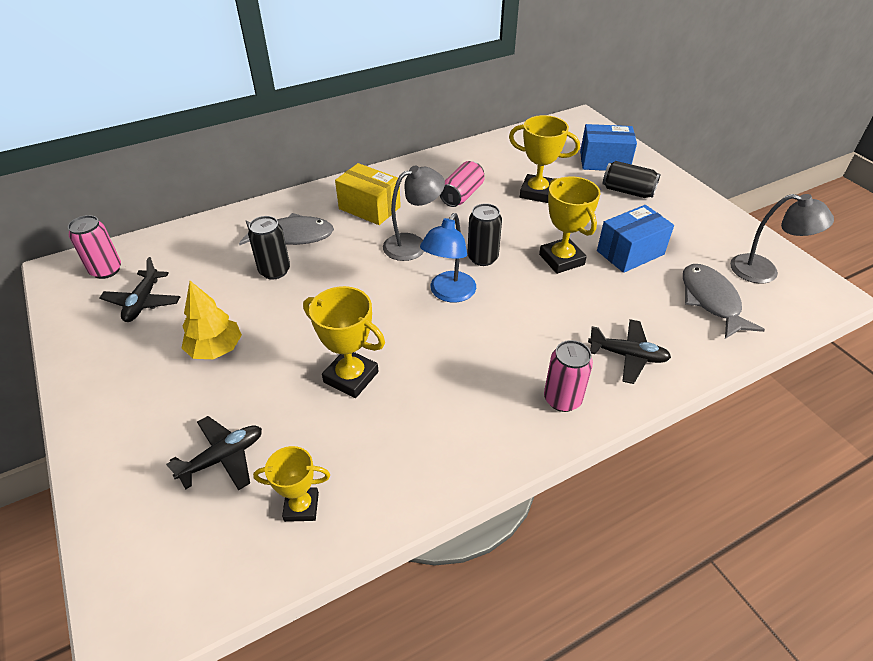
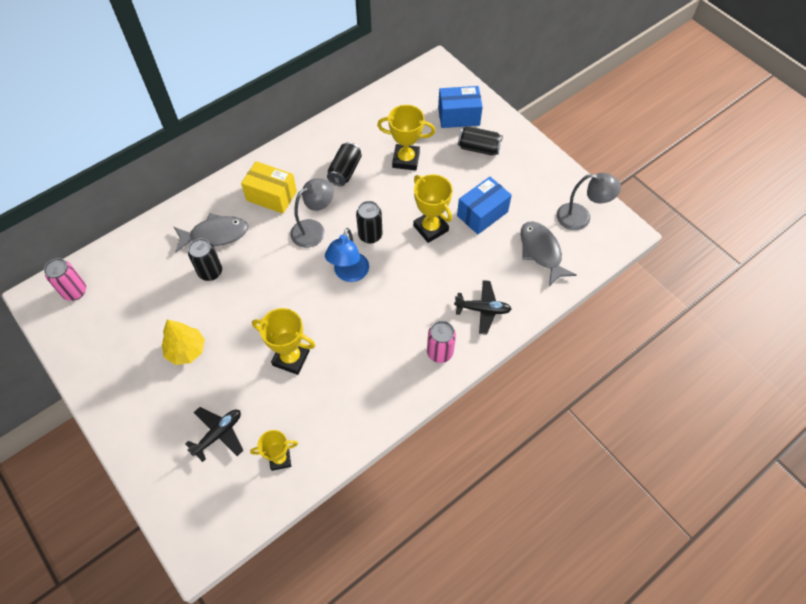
camera: 10 degrees left, 15 degrees up
(143, 302) = (116, 317): black plane -> none
(461, 195) = (345, 171): pink can -> black can

